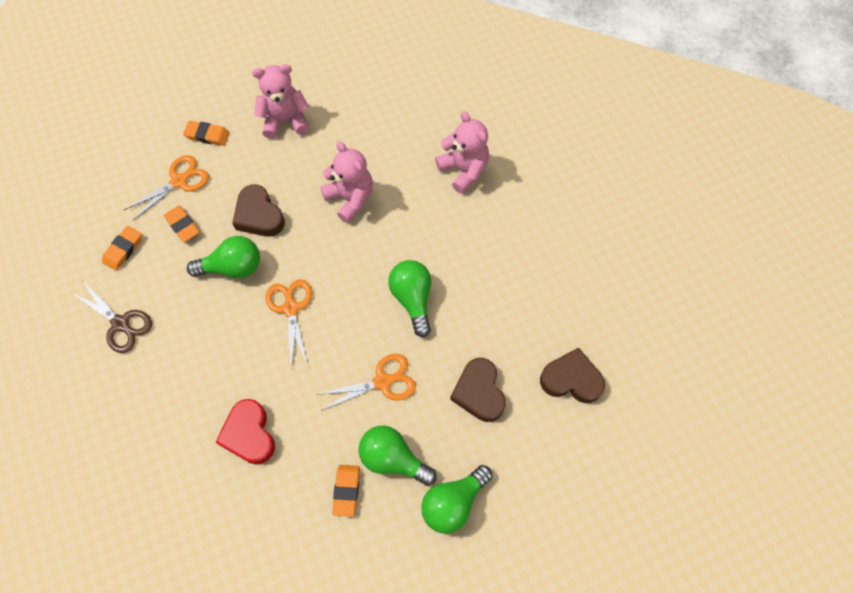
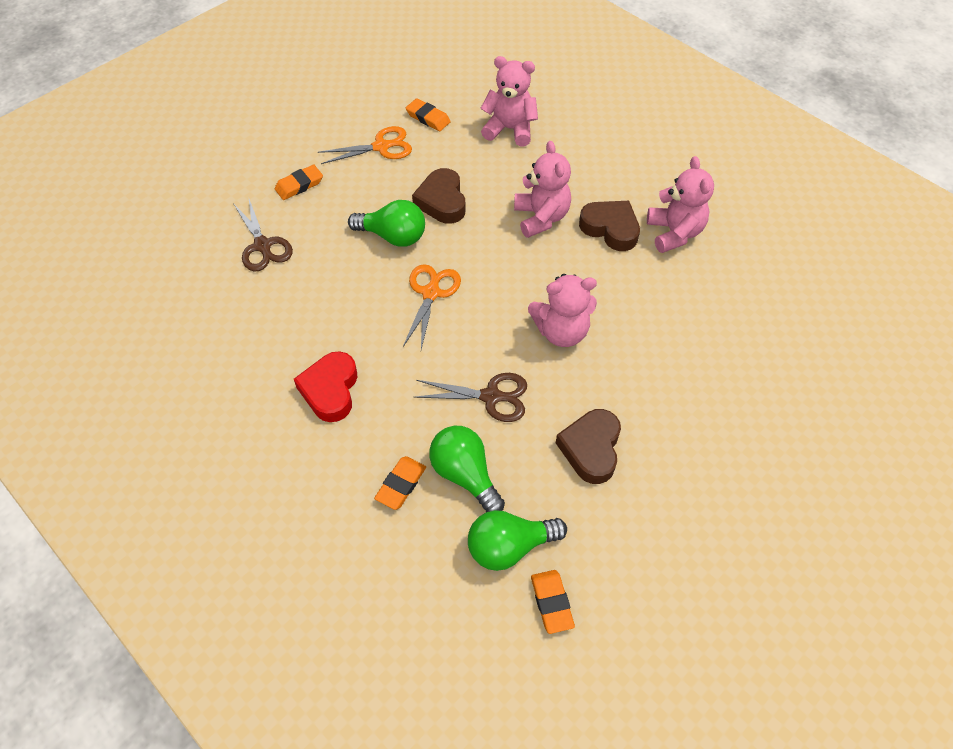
camera: 25 degrees right, 10 degrees down
(182, 225) = (364, 184): orange eraser -> orange eraser (551, 602)
(383, 381) = (491, 396): orange scissors -> brown scissors
(413, 299) = (561, 331): green light bulb -> pink teddy bear
(571, 379) = (704, 479): brown heart -> brown heart (610, 228)

